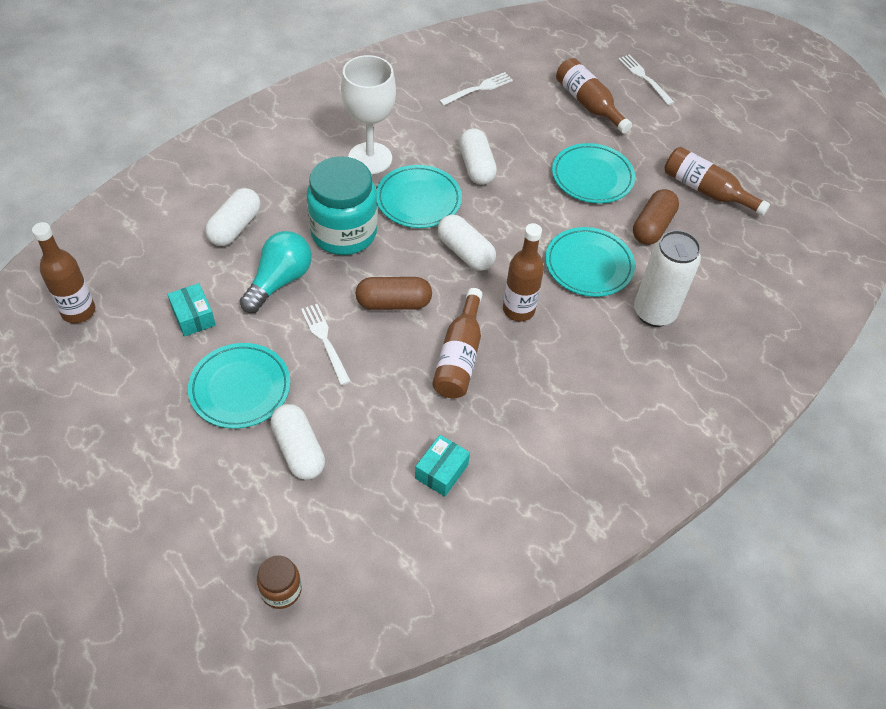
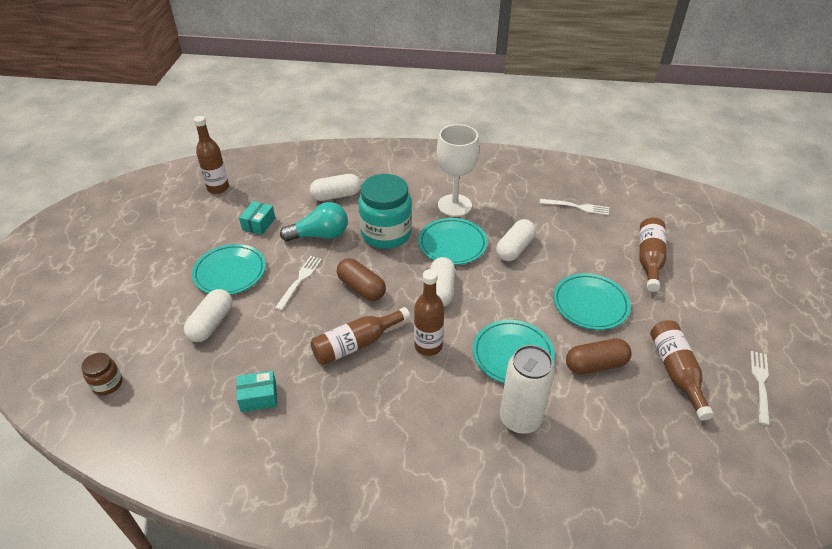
camera: 50 degrees right, 10 degrees down
(644, 78) = (720, 268): white fork -> white fork (760, 384)

